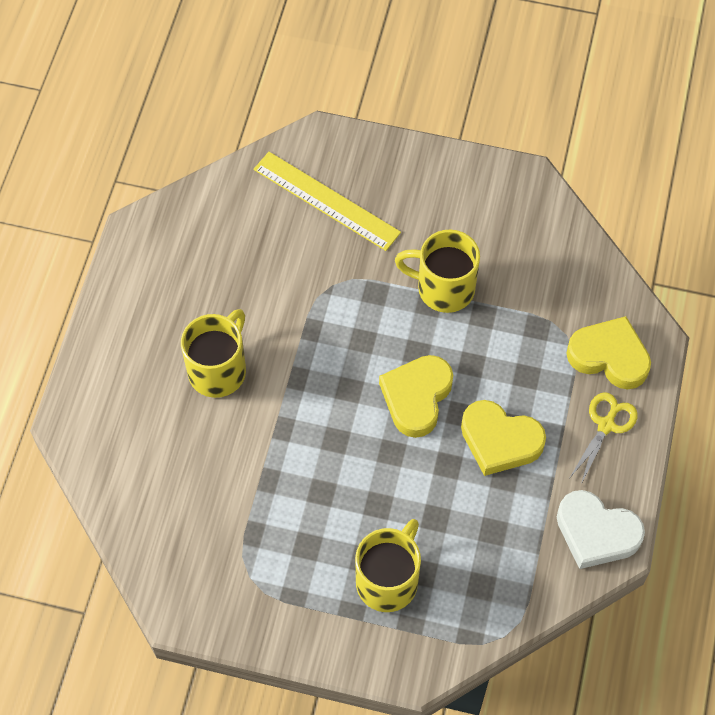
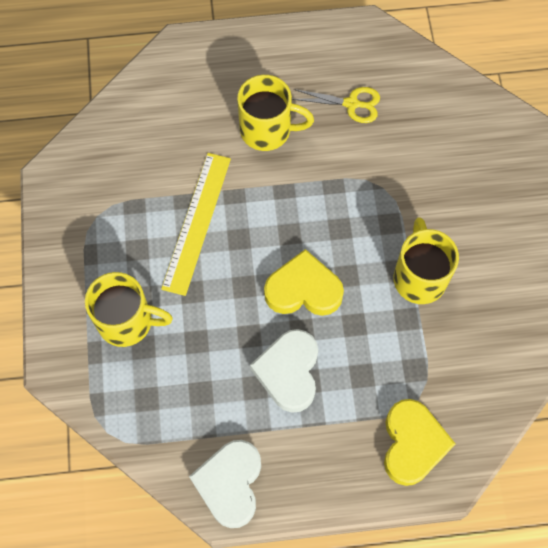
camera: 70 degrees right, 5 degrees up
(326, 200) = (462, 155): yellow ruler -> yellow ruler (197, 222)
(500, 441) = (289, 372): yellow heart -> white heart
(606, 425) = (340, 461): yellow scissors -> yellow scissors (351, 104)

